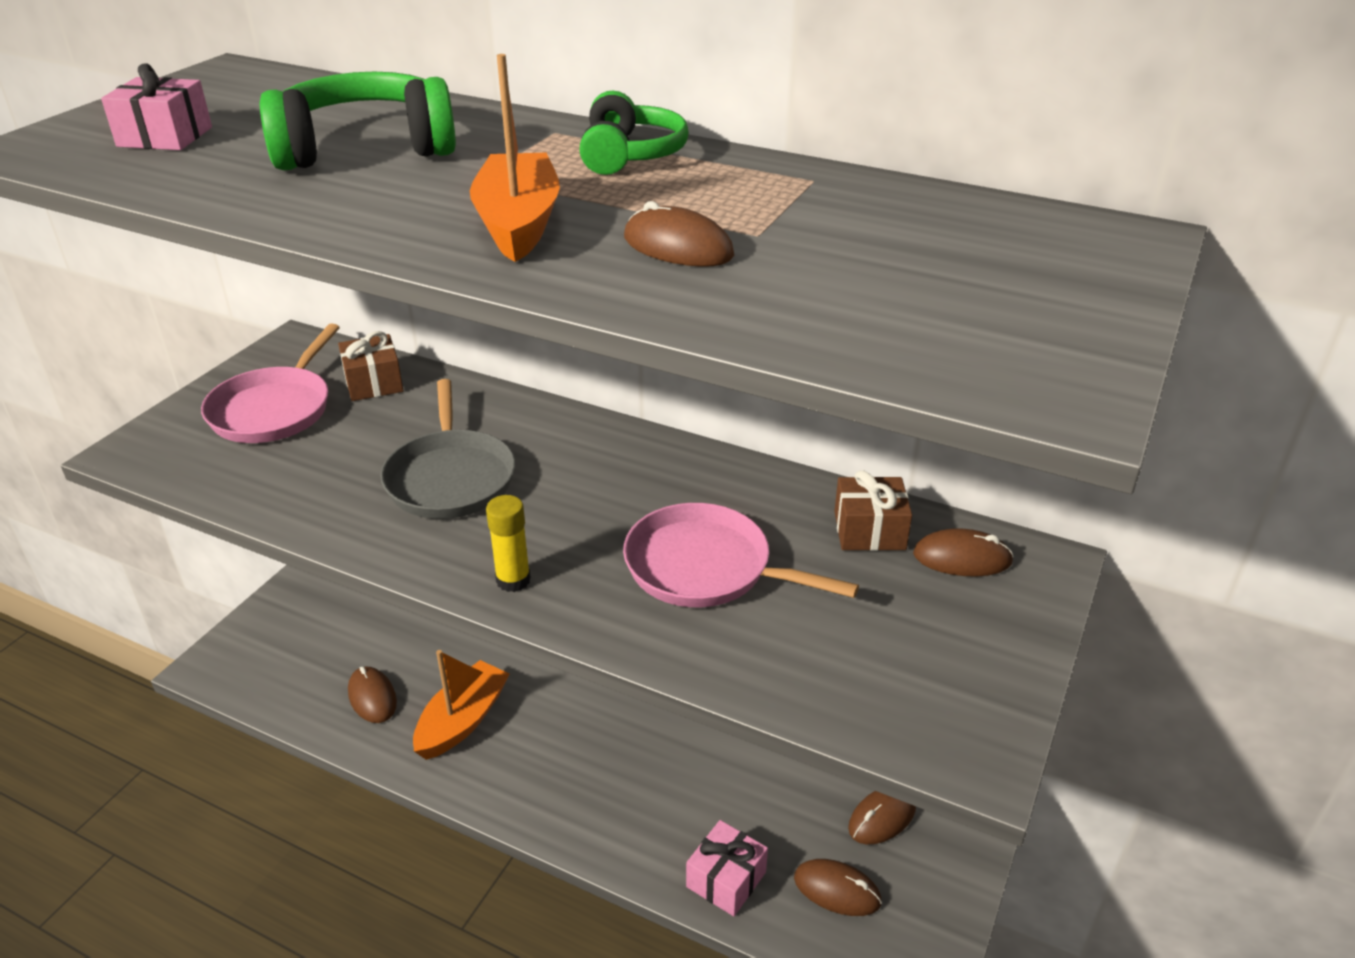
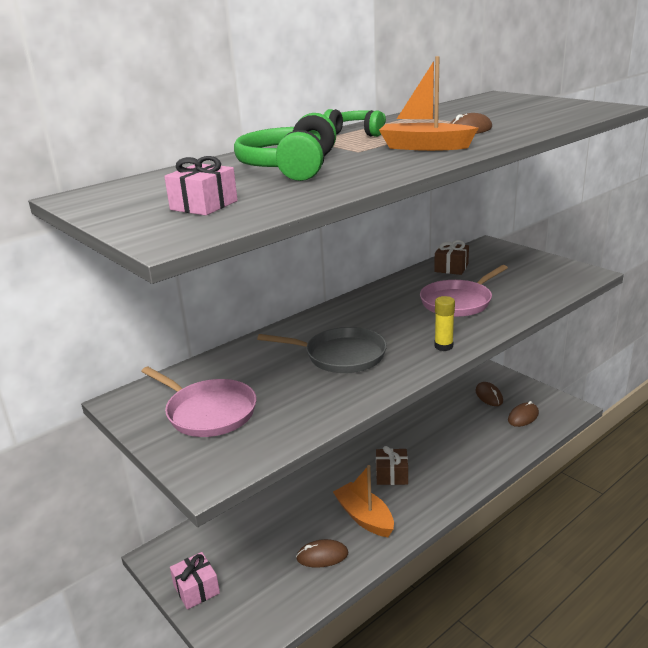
camera: 65 degrees left, 10 degrees down
(373, 383) = (211, 373): brown gift -> brown gift (392, 475)
(726, 879) = (508, 445): pink gift -> pink gift (196, 589)
(962, 558) = (478, 256): brown mouse -> none

